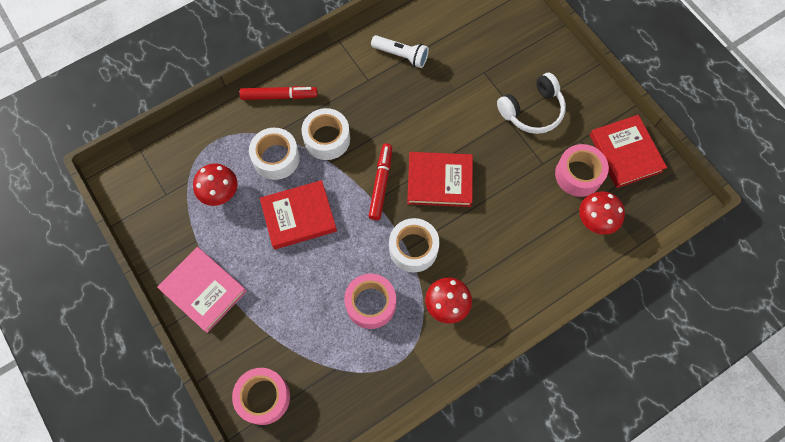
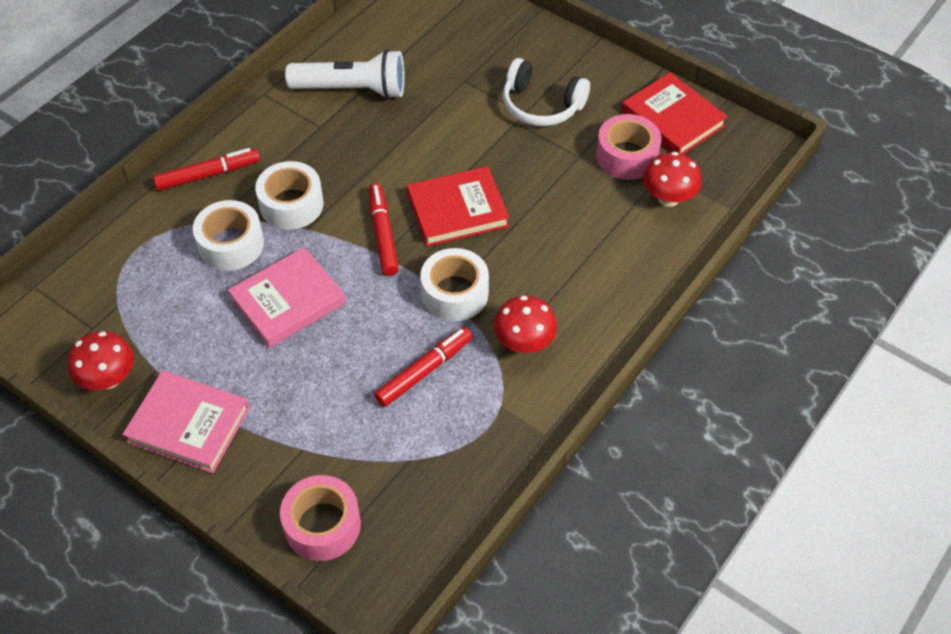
camera: 20 degrees left, 15 degrees down
(220, 193) = (168, 305): red mushroom -> red mushroom (108, 378)
(299, 216) = (288, 301): red book -> pink book
(370, 304) = (424, 371): pink tape -> red marker
(401, 55) = (352, 90): white flashlight -> white flashlight, size x1.52
(532, 111) = (541, 105): white headphones -> white headphones turned 75 degrees clockwise

